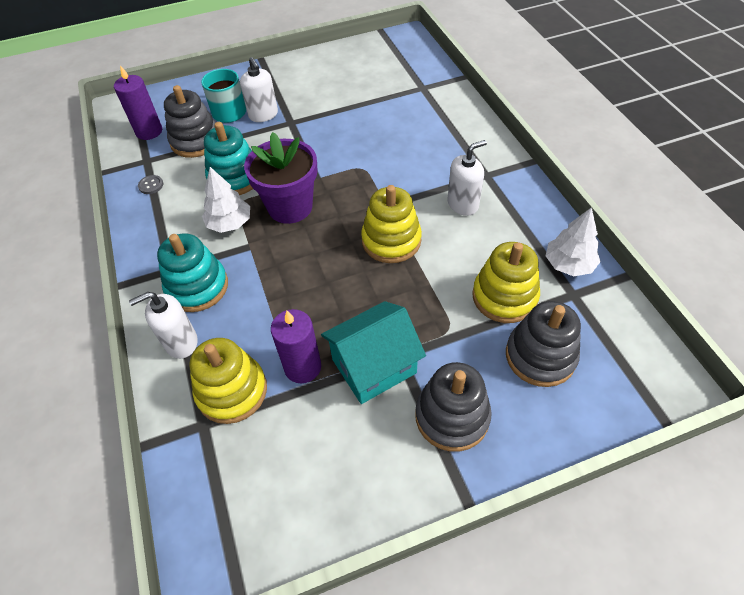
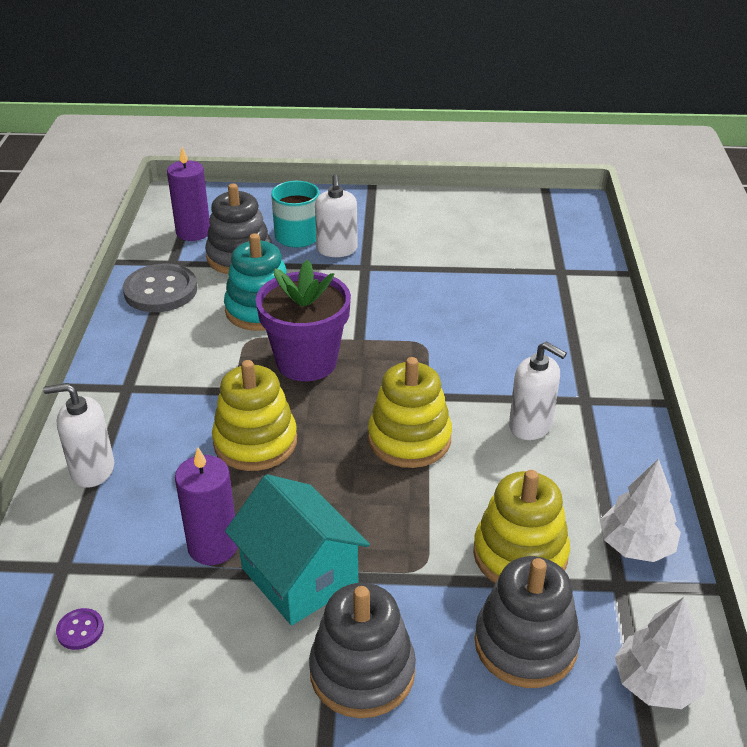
camera: 20 degrees right, 15 degrees down
(151, 185) = (160, 291): grey button -> grey button, size x2.31
(197, 287) = (146, 416): turquoise stacking toy -> none
(229, 223) = (224, 358): white tree -> white tree (656, 683)
(232, 391) = (116, 543): yellow stacking toy -> yellow stacking toy (255, 442)
(244, 466) = (80, 630): none -> purple button
(374, 366) = (299, 576): turquoise house -> turquoise house turned 60 degrees clockwise
(463, 204) = (530, 425): white soap dispenser -> white soap dispenser turned 45 degrees clockwise

